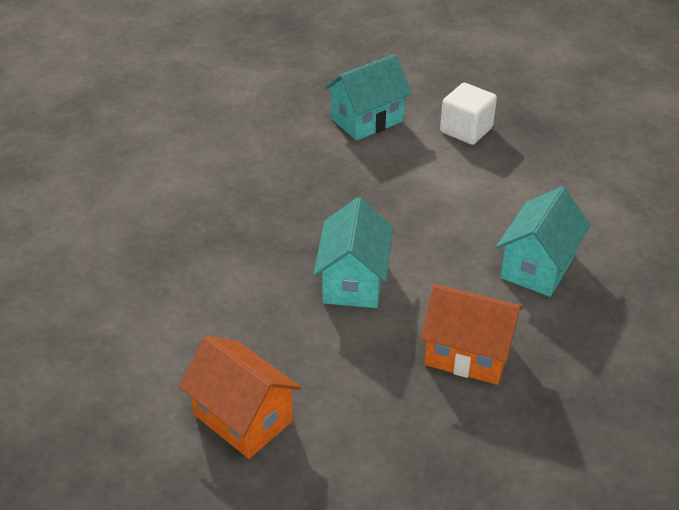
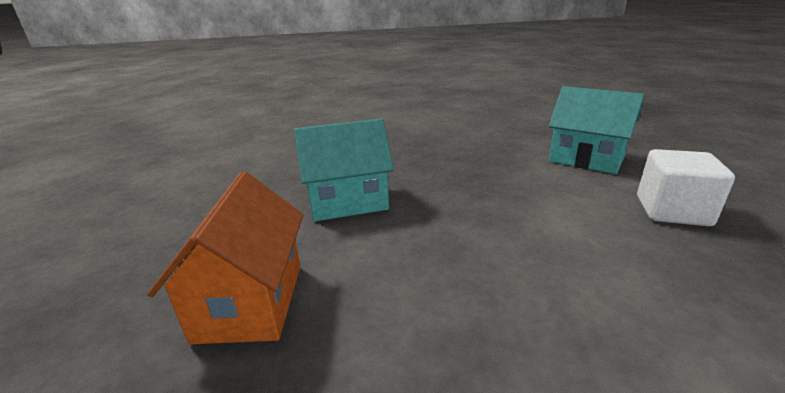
camera: 70 degrees right, 15 degrees down
(243, 418) = (164, 193): orange house -> none
(537, 266) = (467, 337): turquoise house -> none

